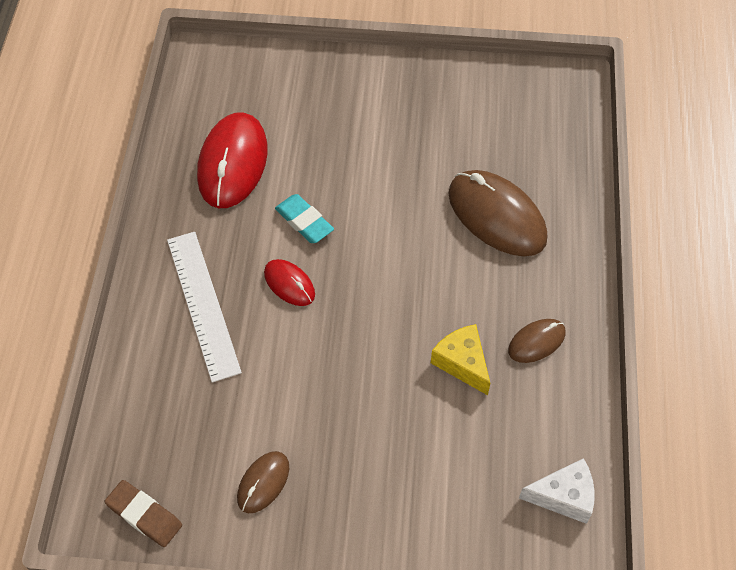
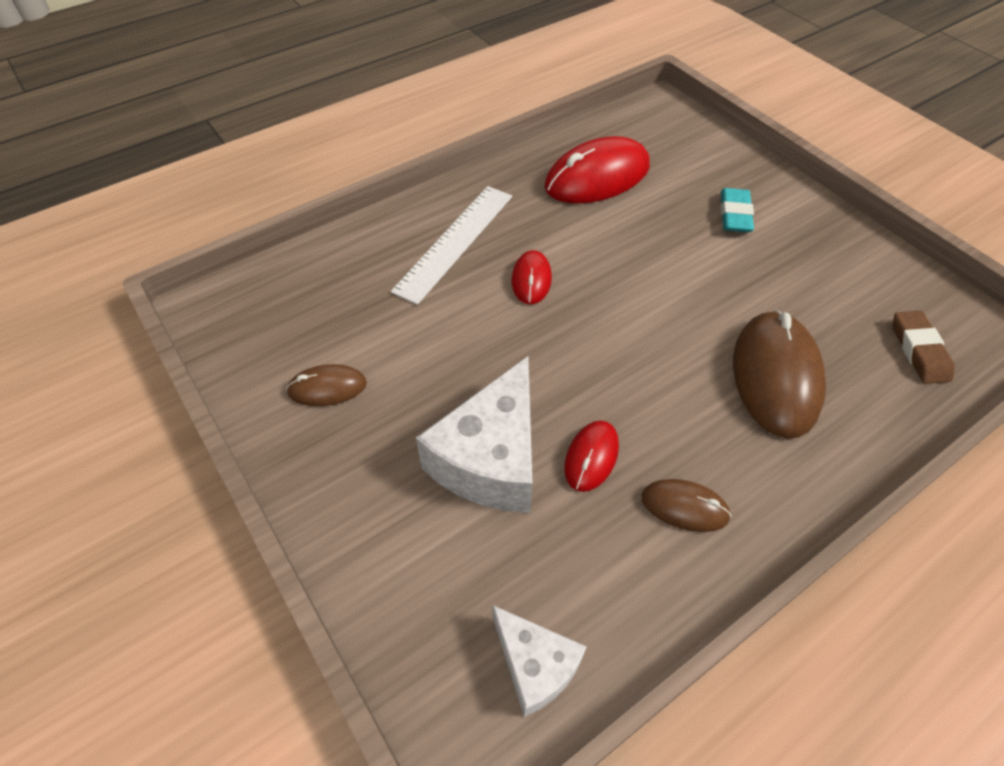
camera: 50 degrees right, 5 degrees down
(144, 515) = (234, 331): brown eraser -> brown eraser (918, 350)
(304, 221) = (599, 250): turquoise eraser -> turquoise eraser (735, 214)
(413, 420) = (491, 458): none -> white cheese
(462, 363) = (591, 457): yellow cheese -> red mouse

